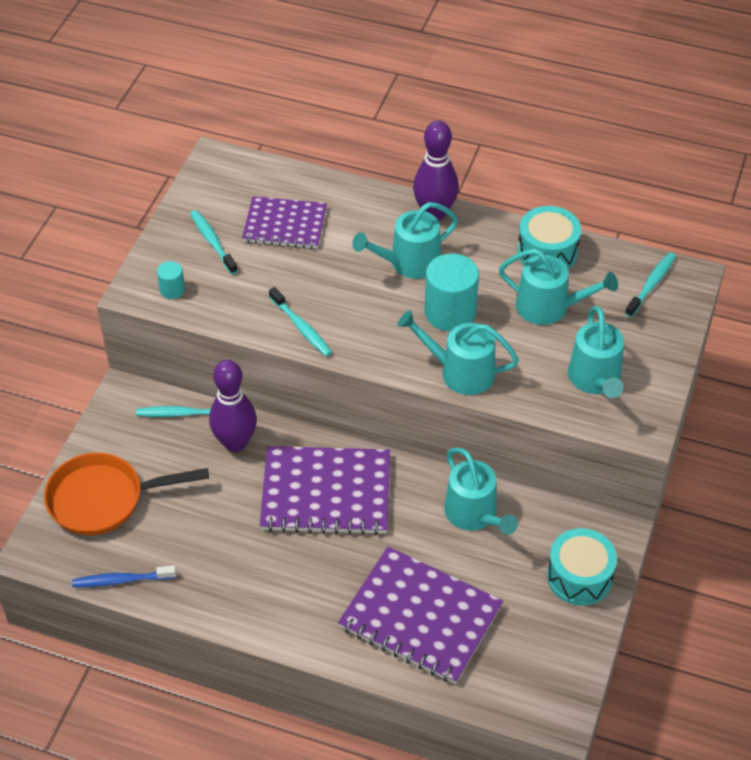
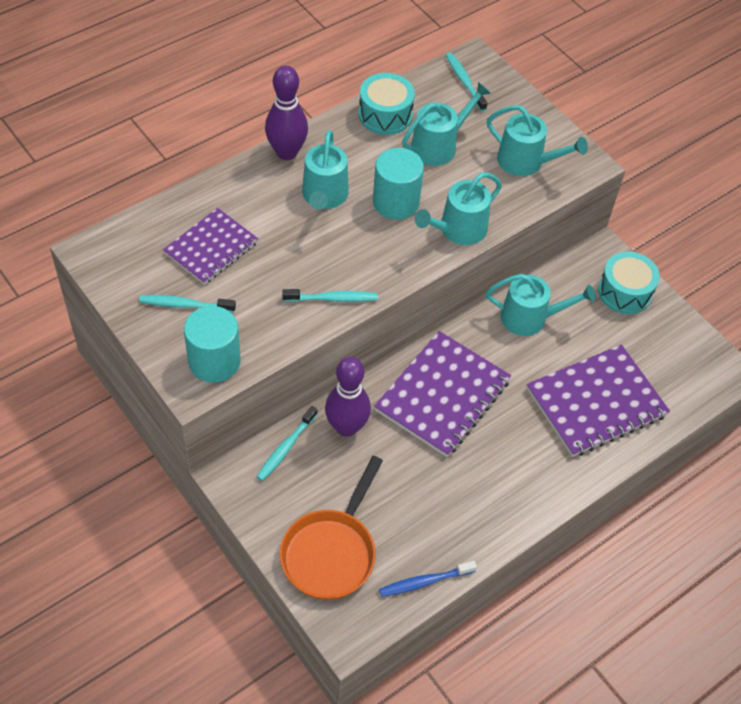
camera: 60 degrees left, 5 degrees up
(122, 580) = (425, 582): blue toothbrush -> blue toothbrush turned 45 degrees clockwise
(172, 290) = (214, 361): turquoise cylinder -> turquoise cylinder, size x2.02

